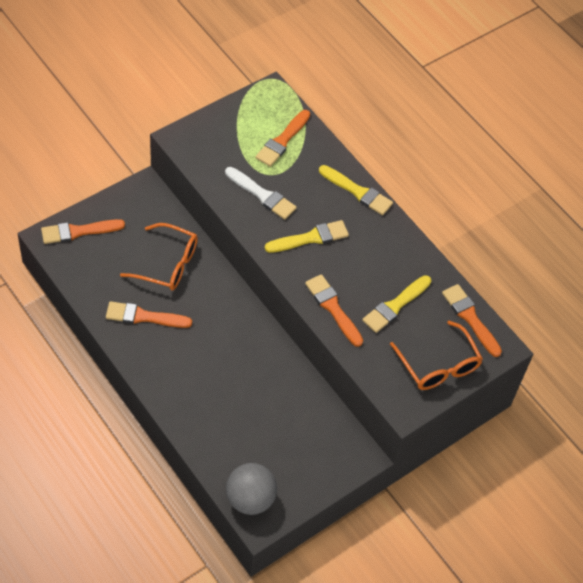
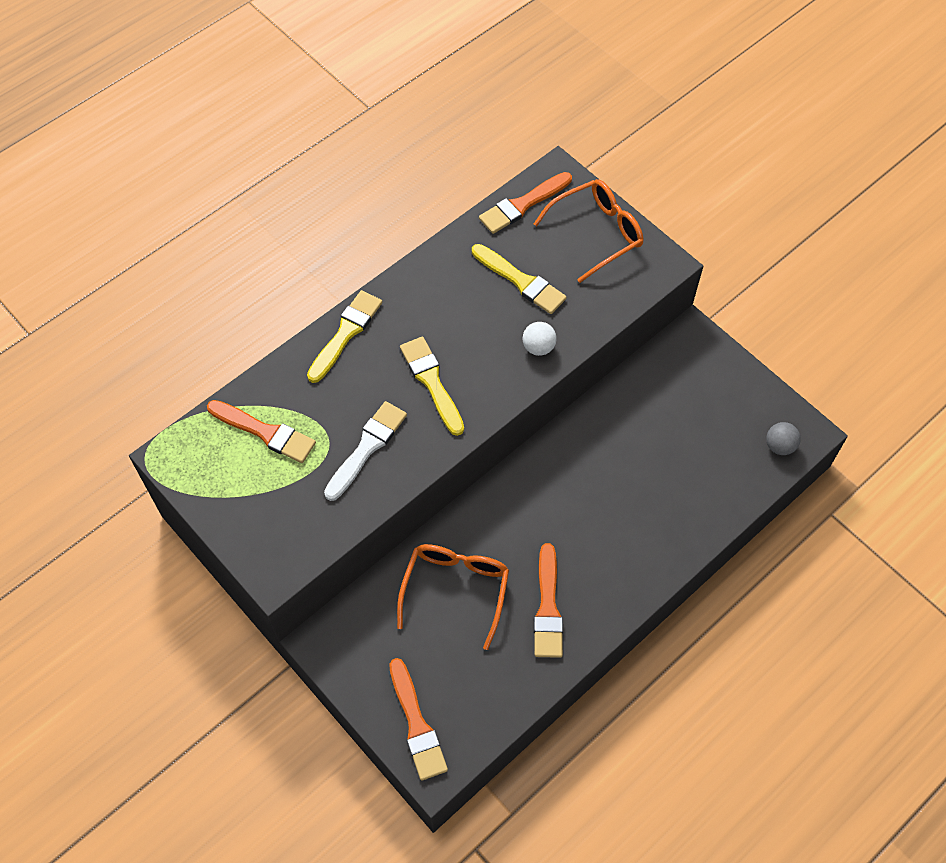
camera: 90 degrees left, 5 degrees up
(250, 499) = (779, 446): grey ball -> grey ball, size x0.54
(333, 308) = (538, 347): orange brush -> white ball

